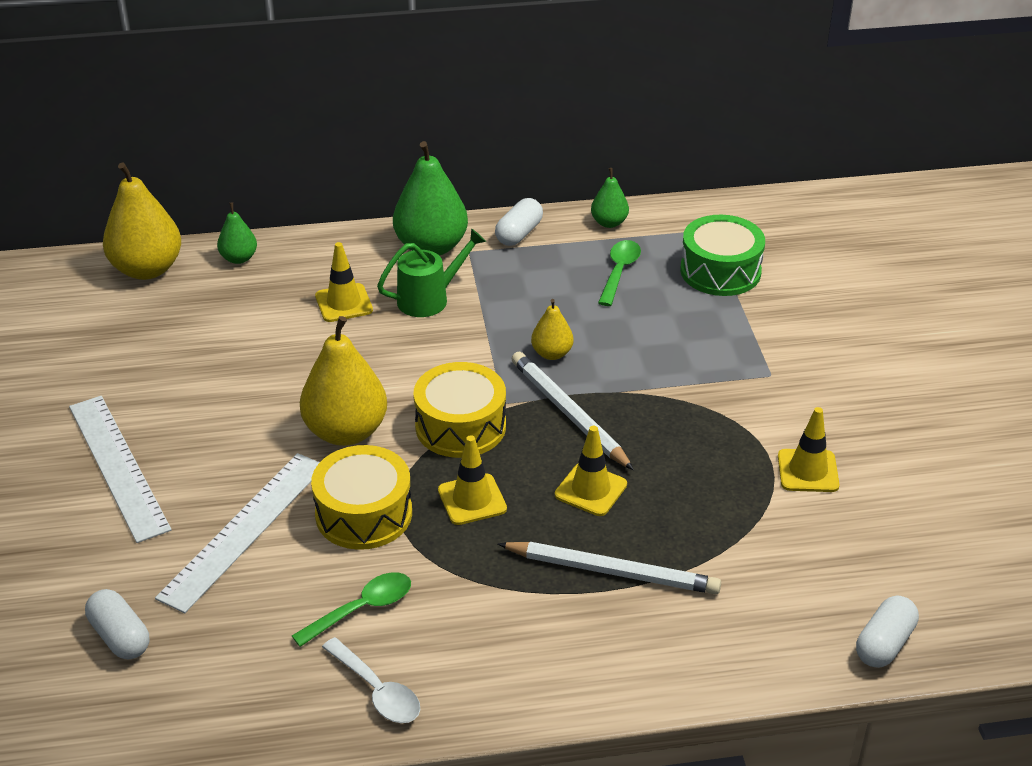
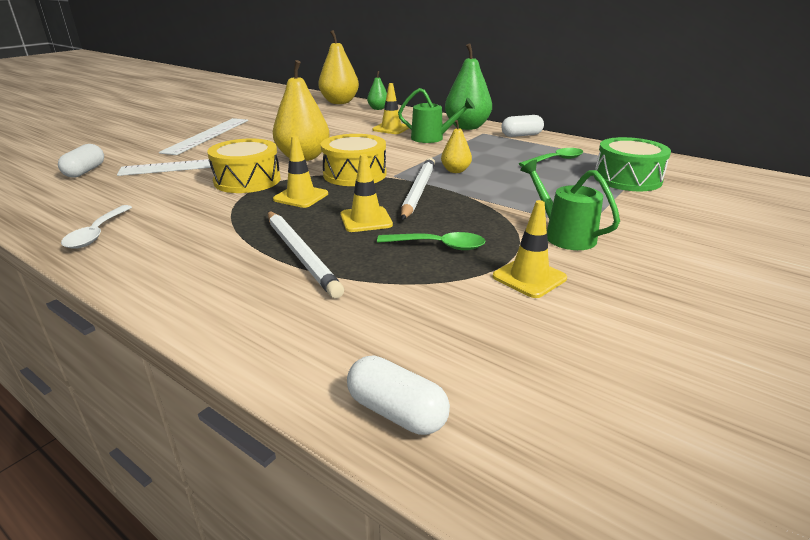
camera: 45 degrees right, 10 degrees down
(362, 609) = (167, 206): green spoon -> green spoon (438, 246)
(609, 223) = (582, 145): green pear -> none
(769, 399) = (563, 235): none -> green watering can
(884, 644) = (396, 412): white capsule -> white capsule turned 45 degrees clockwise

